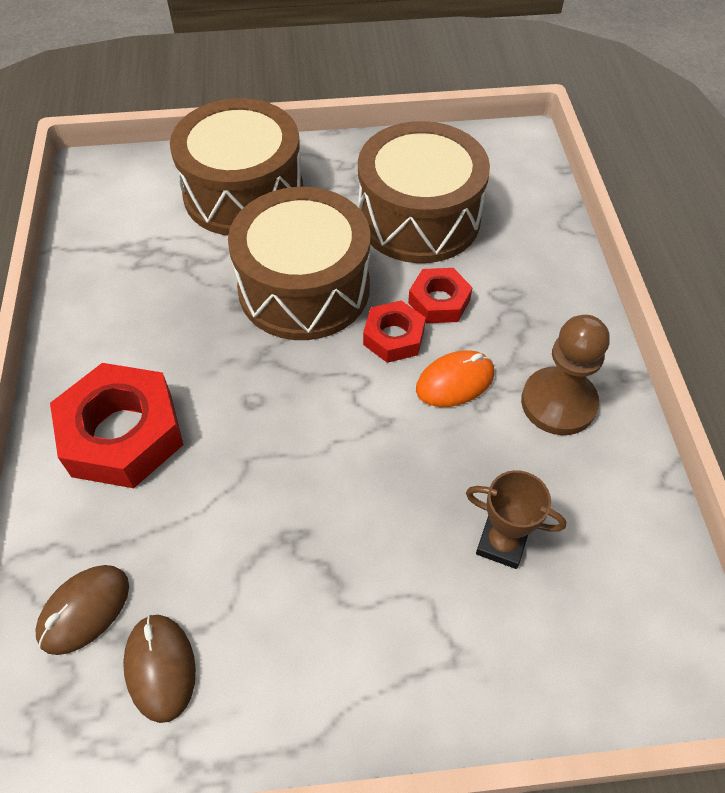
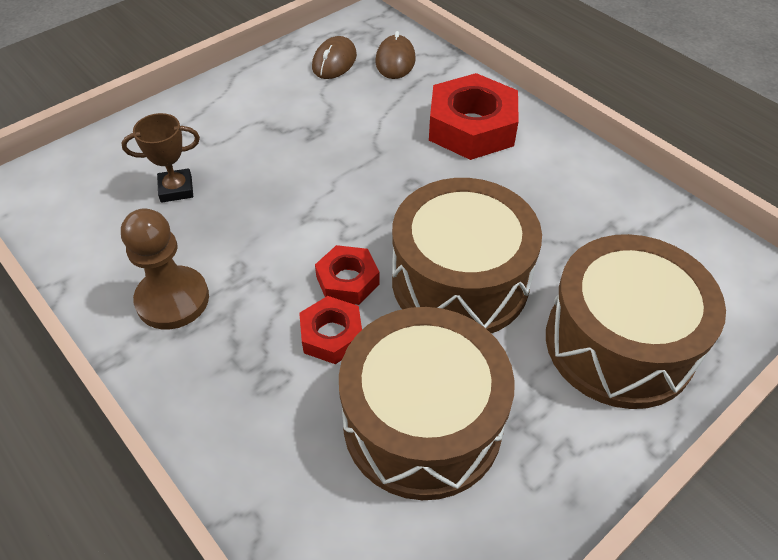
camera: 145 degrees right, 5 degrees down
(160, 667) = (334, 62): brown mouse -> brown mouse turned 75 degrees clockwise
(455, 381) = (271, 272): orange mouse -> none

